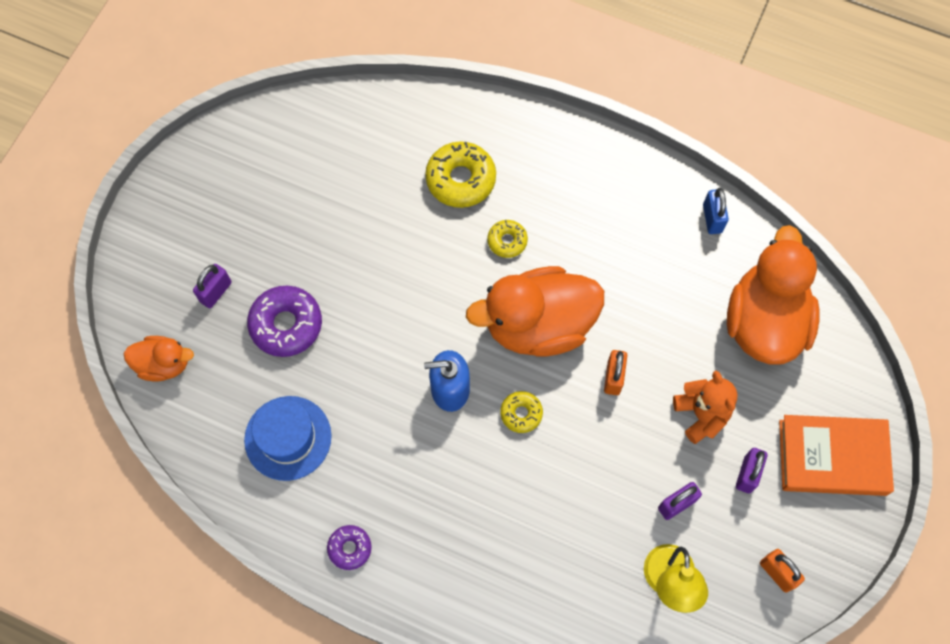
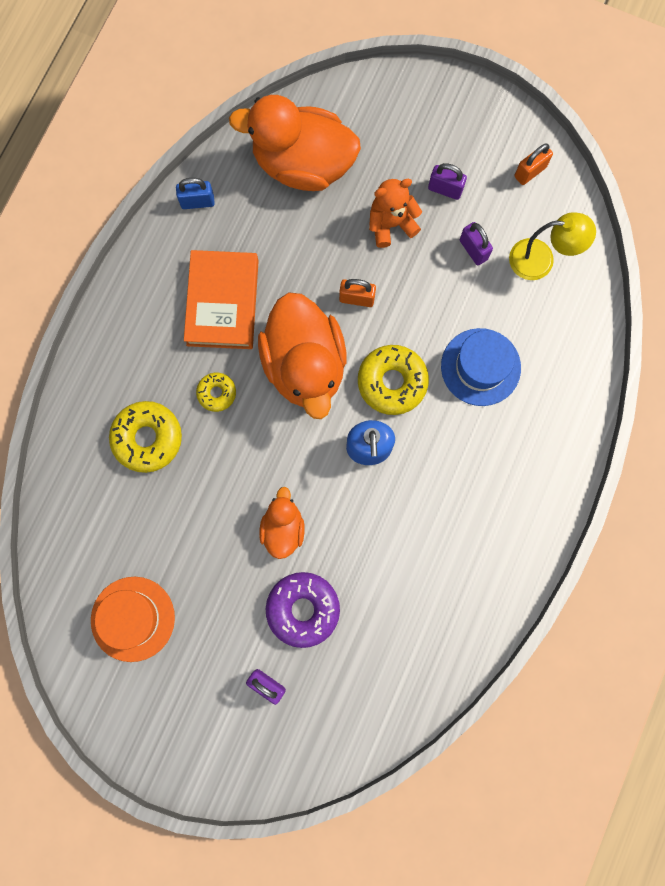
camera: 90 degrees left, 10 degrees up
(164, 364) = (344, 732): orange duck -> orange duck (283, 528)
(286, 172) = (133, 618): none -> orange hat
(288, 438) = (419, 601): blue hat -> blue hat (480, 367)
(350, 548) = (522, 537): purple donut -> none
(521, 413) = (392, 382): yellow donut -> yellow donut, size x1.78
(832, 457) = (428, 119): orange book -> orange book (222, 302)

